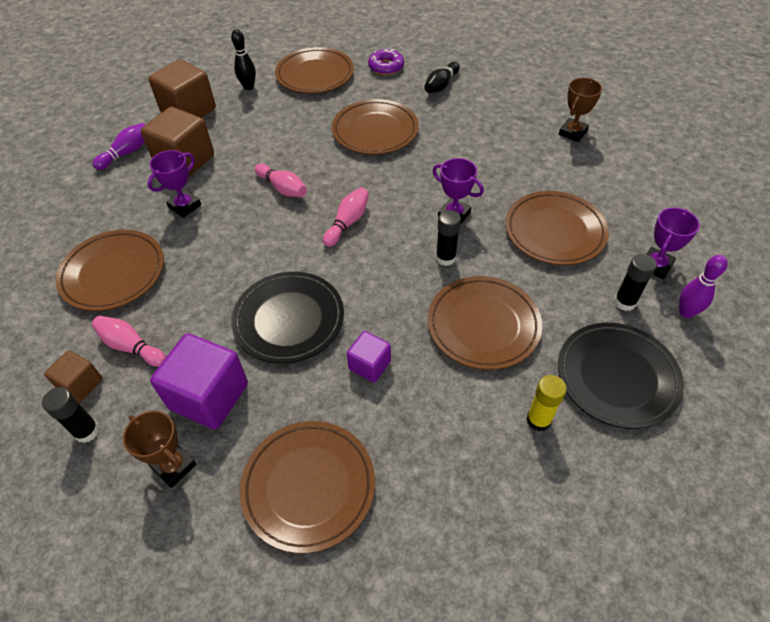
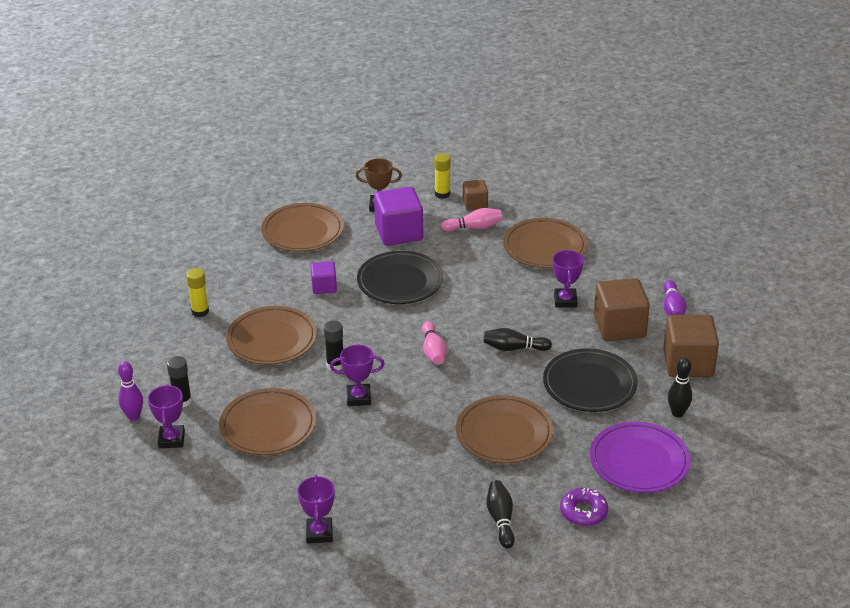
camera: 140 degrees right, 15 degrees down
(87, 431) = (442, 194): black glue stick -> yellow glue stick
(283, 188) = (514, 348): pink bowling pin -> black bowling pin
(315, 74) = (639, 461): brown plate -> purple plate
(572, 133) = (319, 533): brown trophy -> purple trophy
(617, 377) = (164, 354): black plate -> black plate (589, 384)

